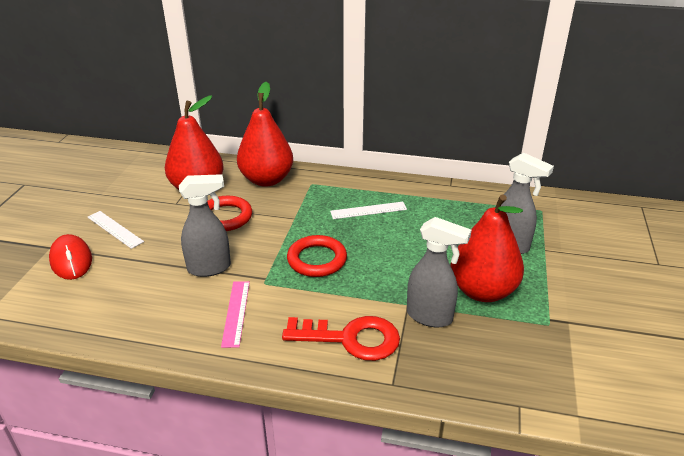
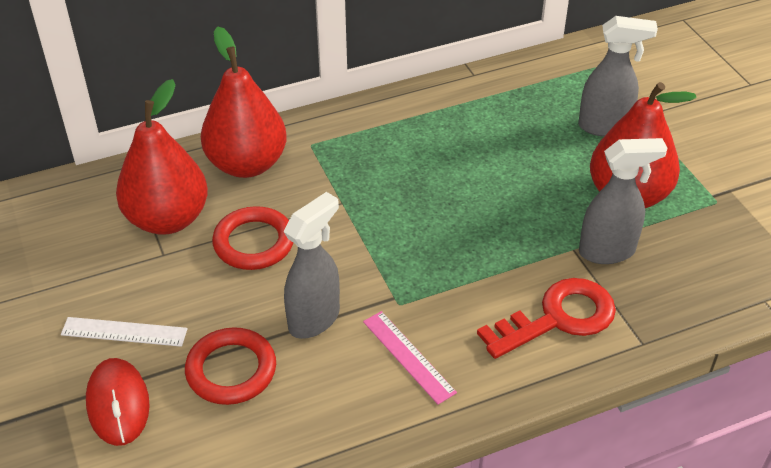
camera: 35 degrees left, 10 degrees up
(71, 260) = (118, 404): red mouse -> red mouse turned 45 degrees clockwise
(317, 260) = (426, 244): red ring -> red ring (231, 370)
(368, 210) = (417, 151): white ruler -> none

